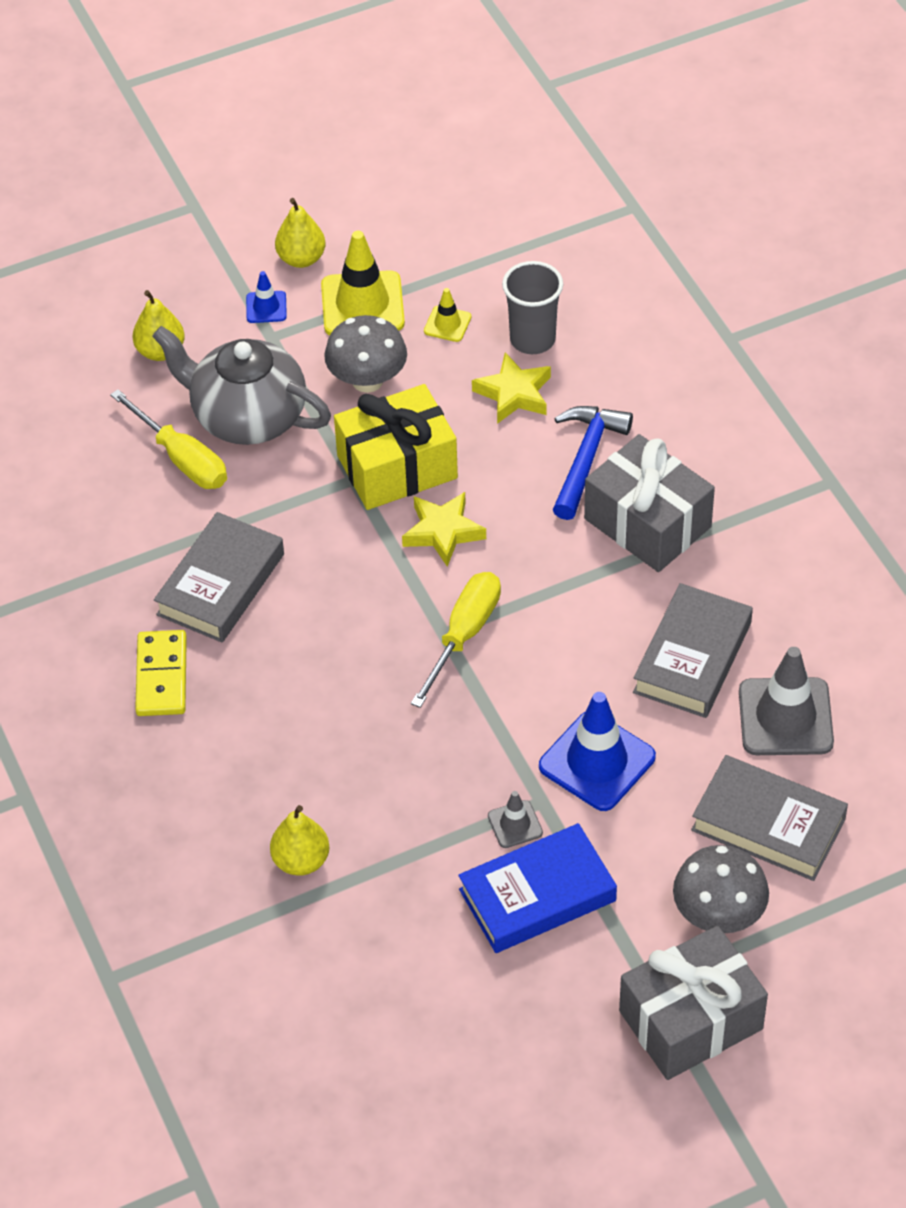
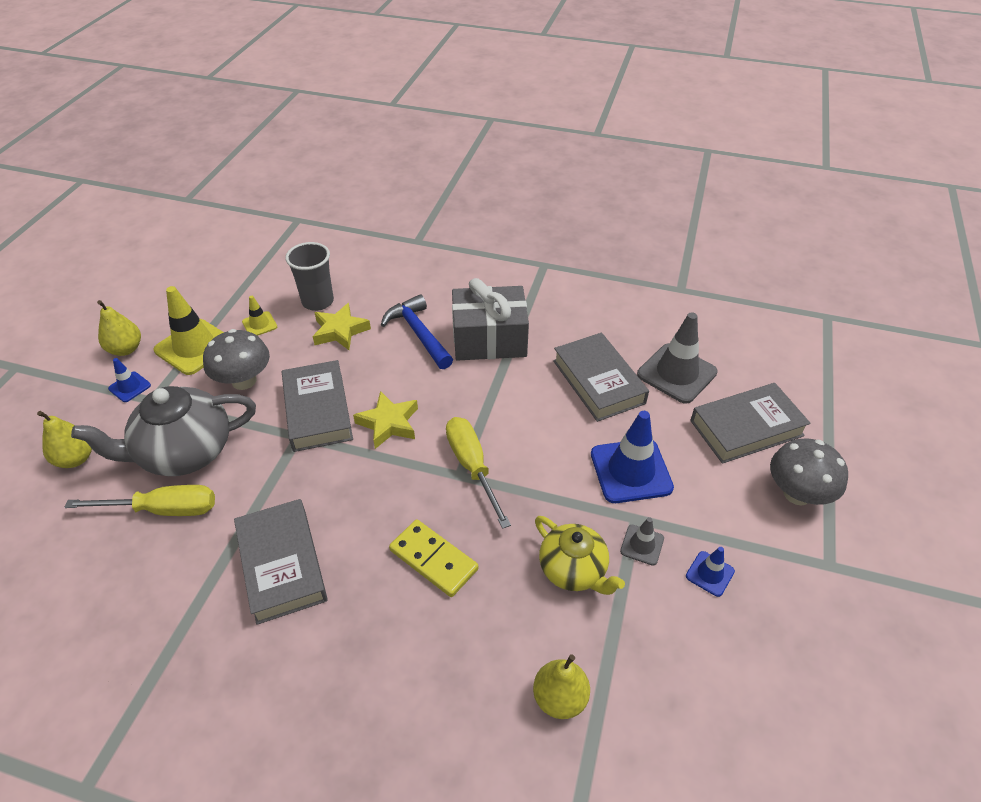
camera: 50 degrees left, 5 degrees down
(161, 676) = (308, 663): yellow domino -> yellow domino (433, 560)
(397, 467) = (318, 411): yellow gift -> grey book
(432, 791) = (574, 570): none -> yellow teapot
(537, 895) = (710, 574): blue book -> blue traffic cone
(691, 1020) = (874, 563): grey gift -> none

